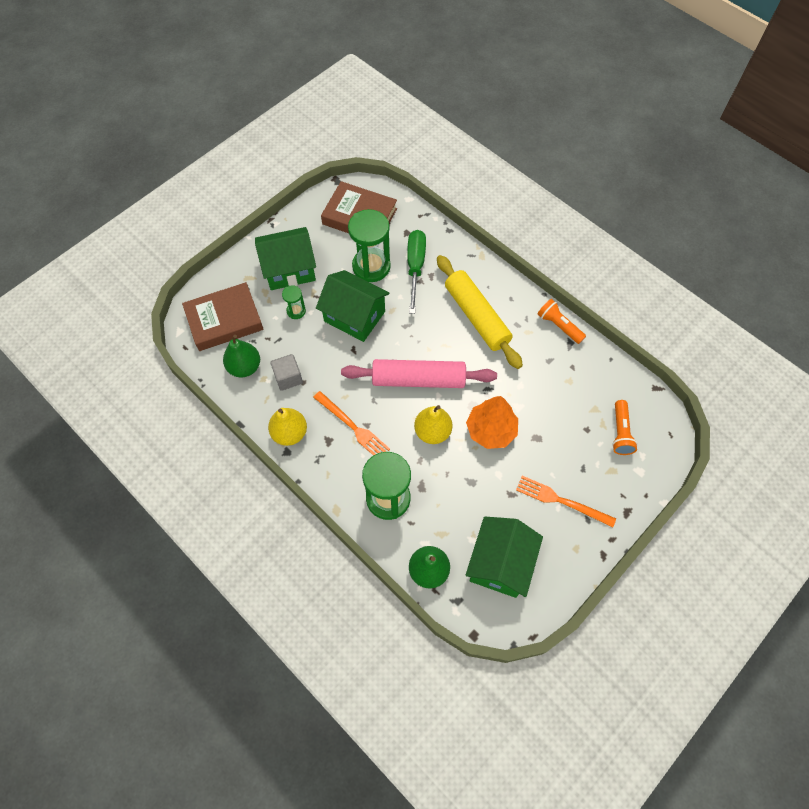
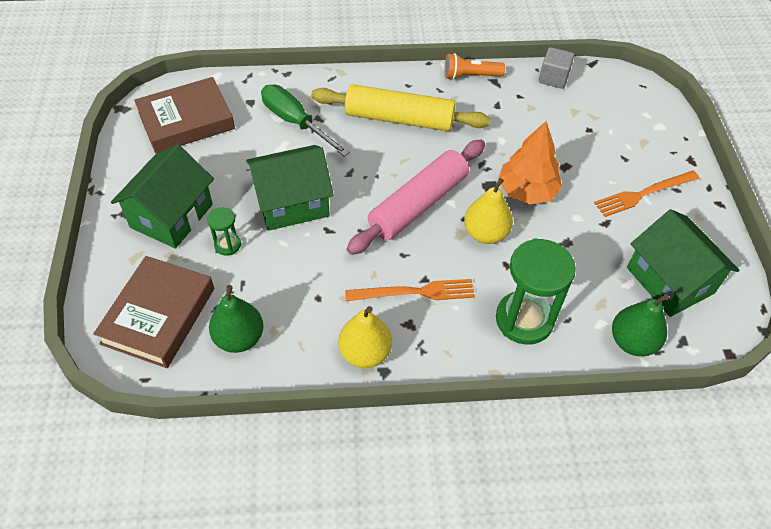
camera: 50 degrees left, 10 degrees down
(288, 378) = (298, 307): grey cube -> grey cube (553, 78)
(371, 266) = (253, 152): green hourglass -> none
(620, 433) = (612, 112): orange flashlight -> none

